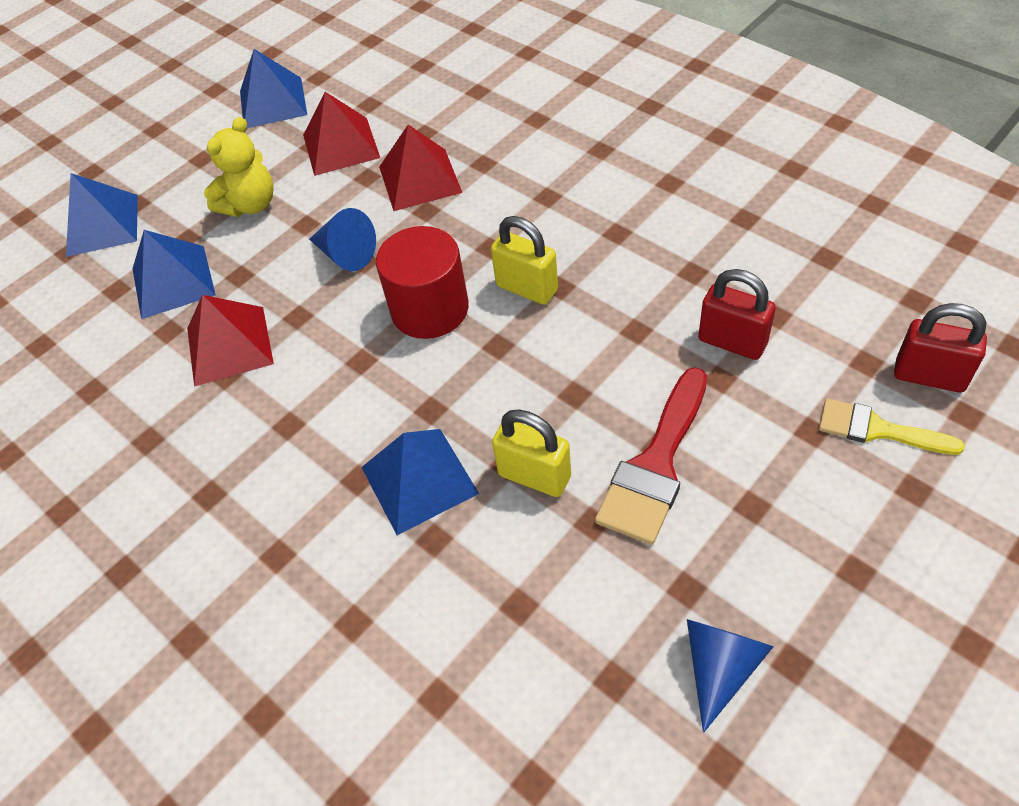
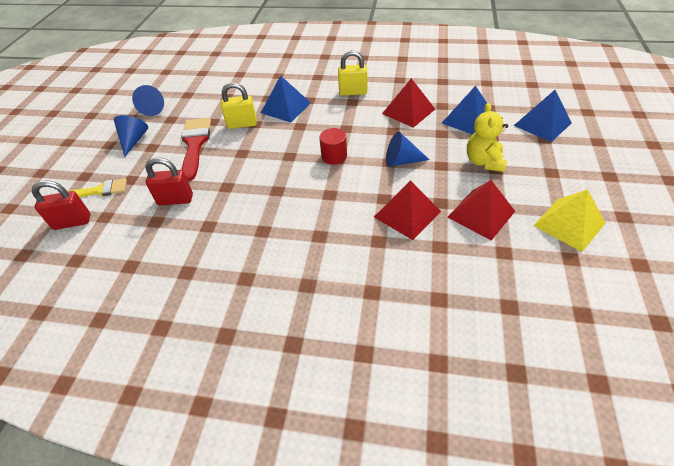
camera: 145 degrees right, 5 degrees down
(273, 102) = (569, 224): blue pyramid -> yellow pyramid
(430, 309) = (334, 156): red cylinder -> red cylinder, size x0.62
(527, 288) = (293, 183): yellow padlock -> yellow padlock (353, 92)
(791, 552) = (134, 140): none -> blue cone

